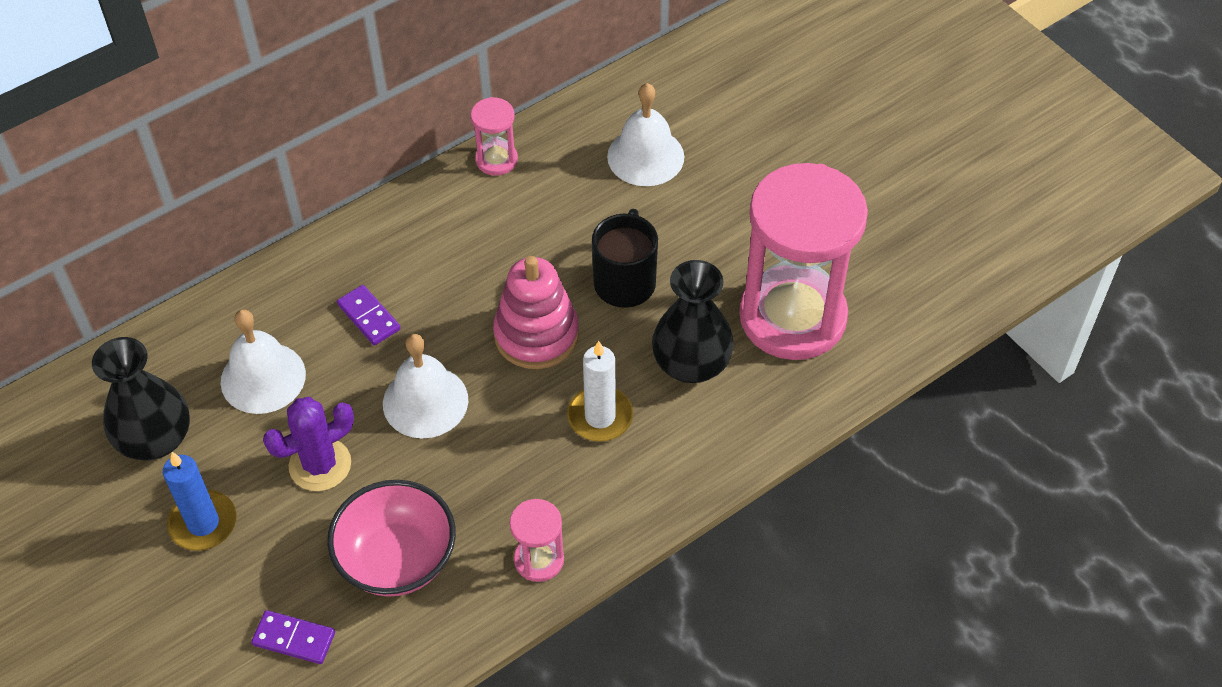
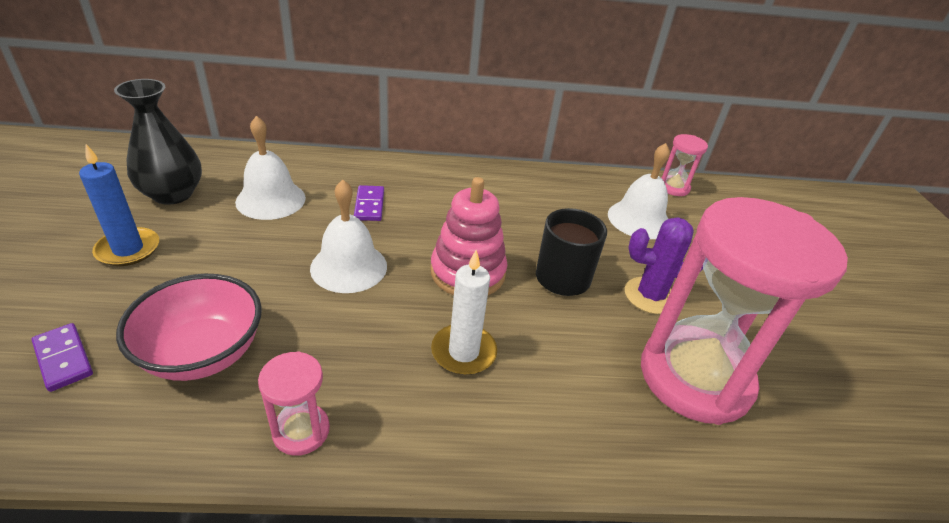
camera: 30 degrees right, 15 degrees down
(320, 465) = (238, 261): purple cactus -> purple cactus (650, 296)
(496, 160) = (533, 176): pink hourglass -> pink hourglass (673, 187)
(691, 364) = (574, 360): black vase -> none

